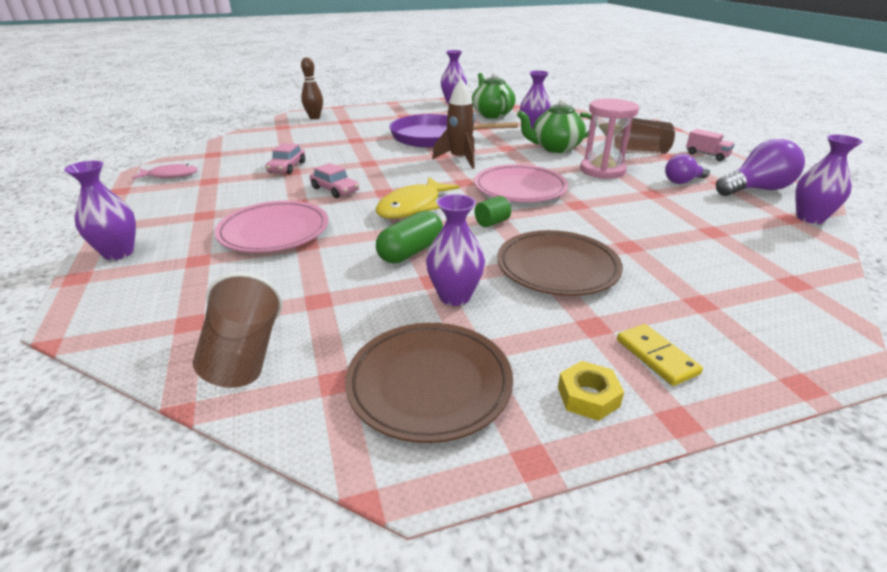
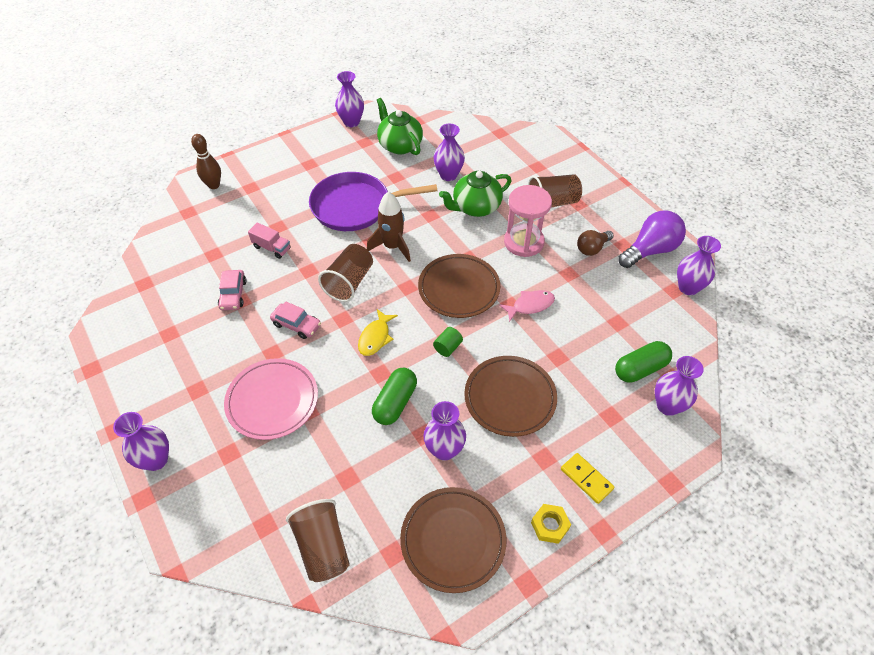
camera: 15 degrees left, 20 degrees up
(170, 175) = (125, 332): pink fish -> pink fish (530, 305)
(404, 173) = (349, 282): none -> brown cup
(413, 206) = (375, 337): yellow fish -> yellow fish, size x0.66
(520, 188) = (459, 288): pink plate -> brown plate
(683, 181) = (592, 248): purple light bulb -> brown light bulb
(707, 155) = (610, 196): pink truck -> pink truck (272, 248)
(745, 269) = (640, 369): none -> green capsule
(790, 306) = (667, 406): none -> purple vase

